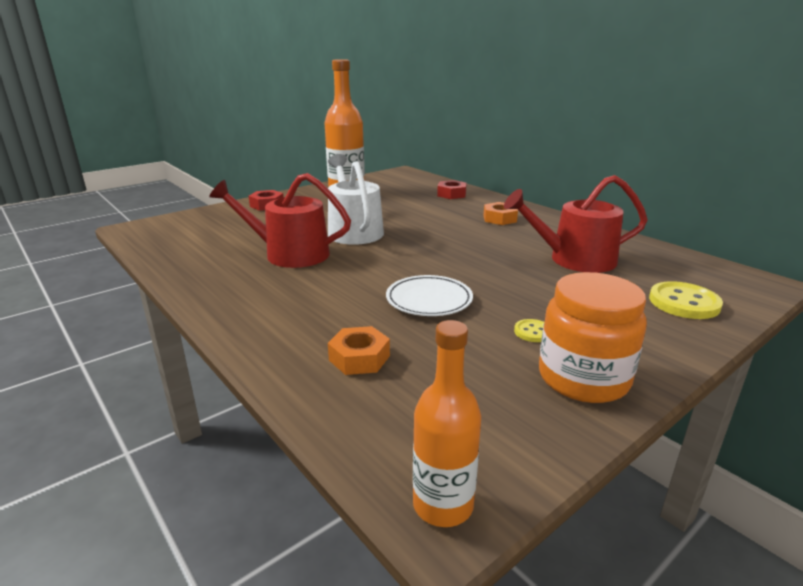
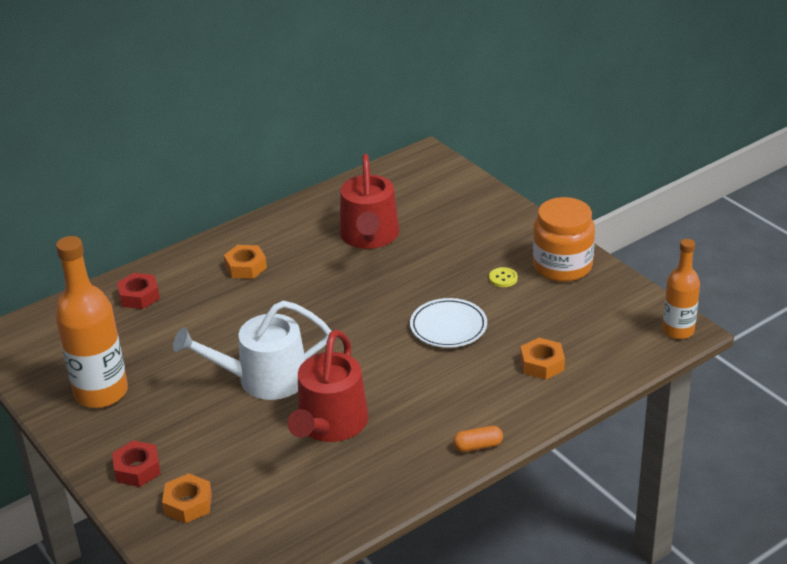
camera: 85 degrees left, 10 degrees up
(224, 218) = (188, 504): none -> orange nut
(228, 317) = (478, 446): none -> orange capsule
(684, 303) = (458, 201): yellow button -> none

